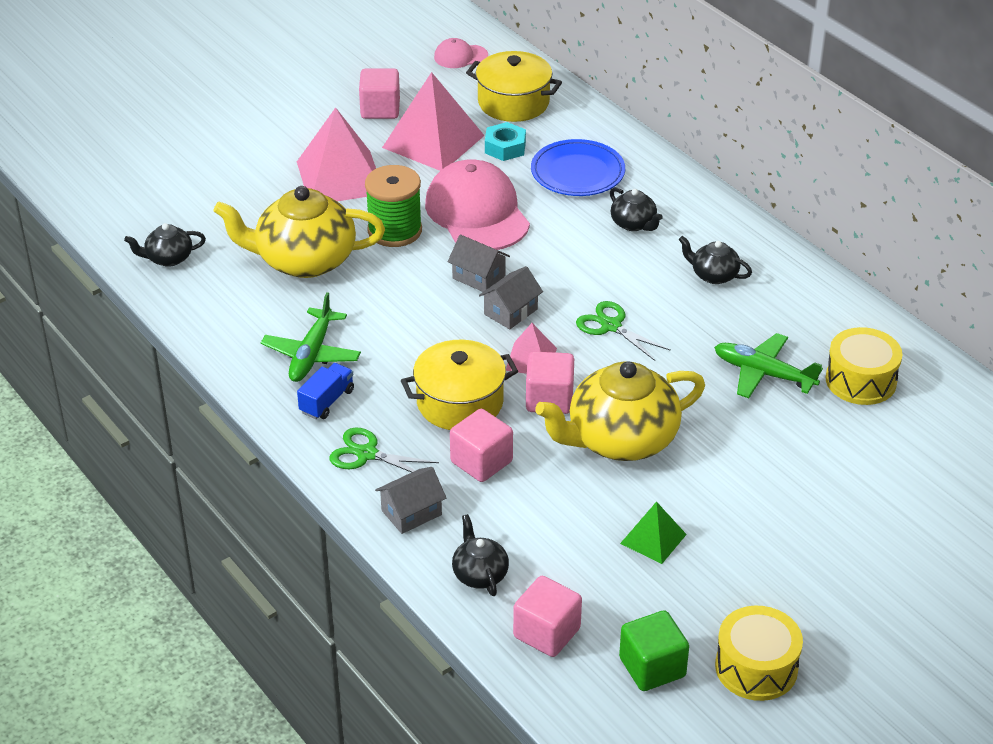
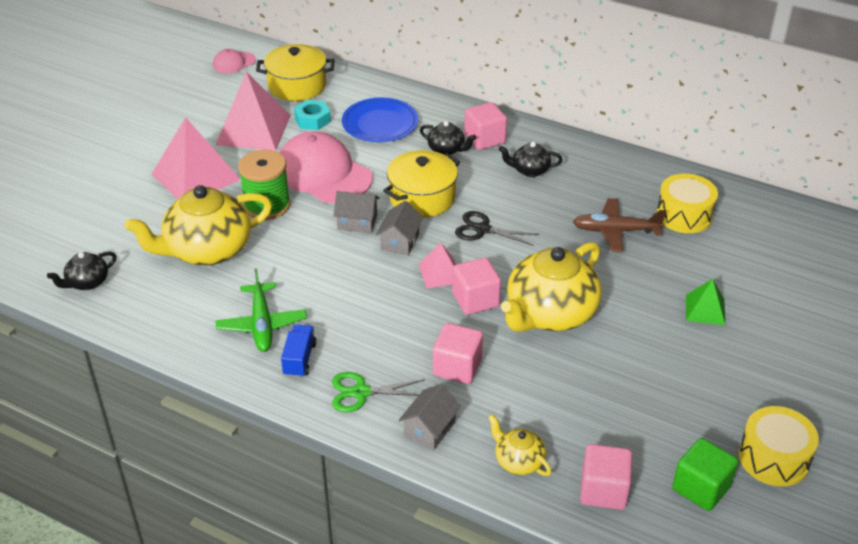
camera: 25 degrees left, 0 degrees up
(380, 109) = (195, 117): pink cube -> pink cube (484, 139)
(460, 402) = (408, 325): yellow pot -> yellow pot (422, 198)
(479, 574) = (518, 461): black teapot -> yellow teapot
(611, 326) = (482, 229): green scissors -> black scissors
(653, 539) = (628, 383): green pyramid -> green pyramid (705, 309)
(763, 373) = (615, 231): green plane -> brown plane

